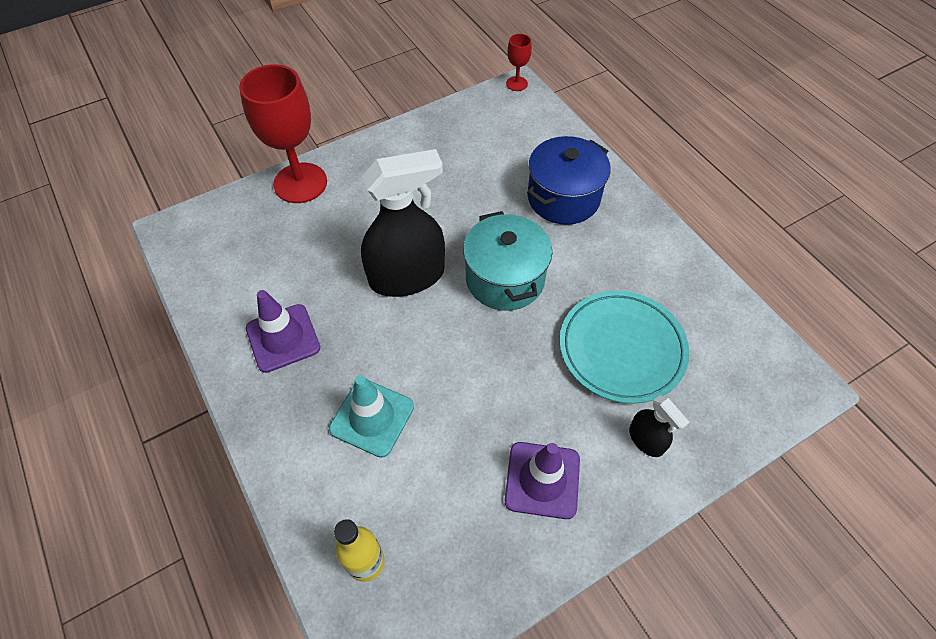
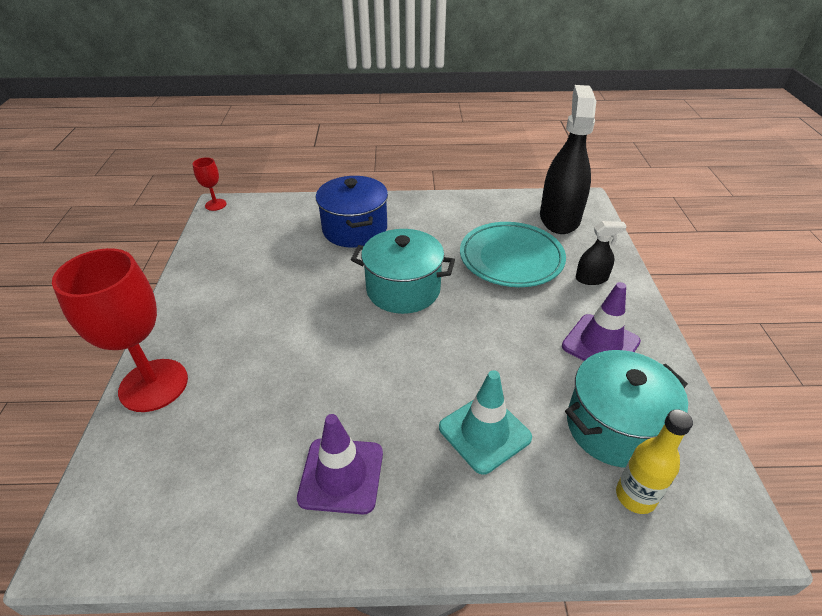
camera: 60 degrees left, 15 degrees down
(407, 276) = (349, 347): black spray bottle -> black spray bottle (559, 218)
(436, 523) = (614, 427): none -> turquoise pot

